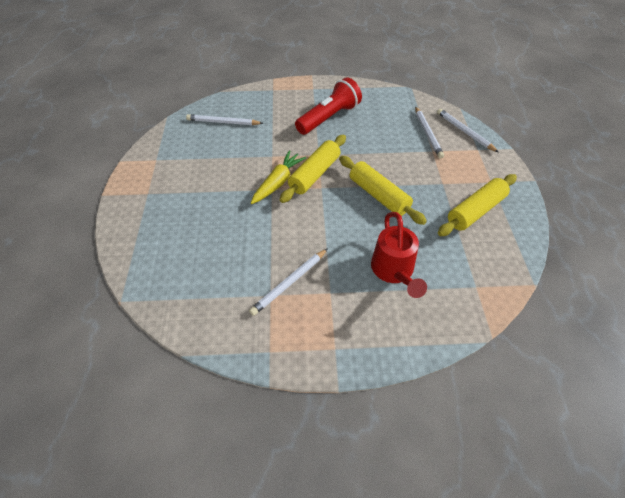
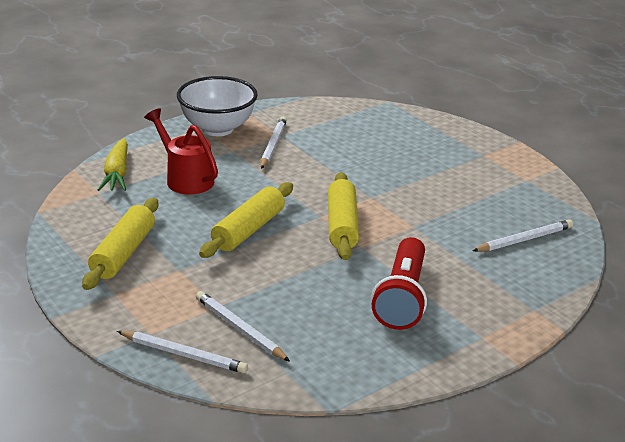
camera: 145 degrees right, 20 degrees down
(278, 182) = (372, 204): yellow carrot -> yellow carrot (117, 173)
(321, 337) = (218, 129): none -> white bowl
(378, 196) = (248, 230): yellow rolling pin -> yellow rolling pin turned 75 degrees counterclockwise

